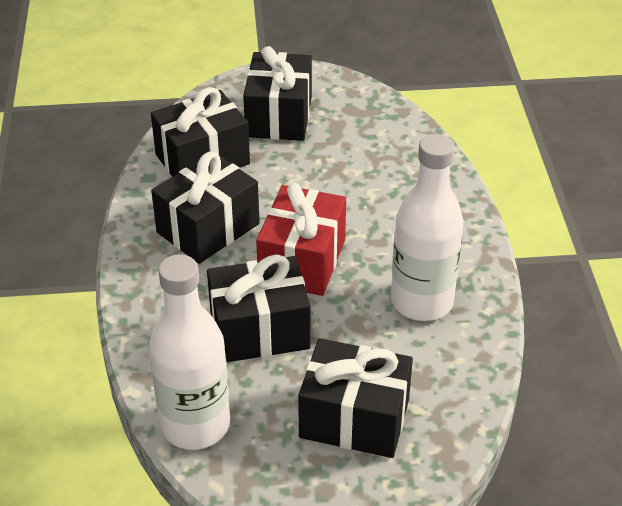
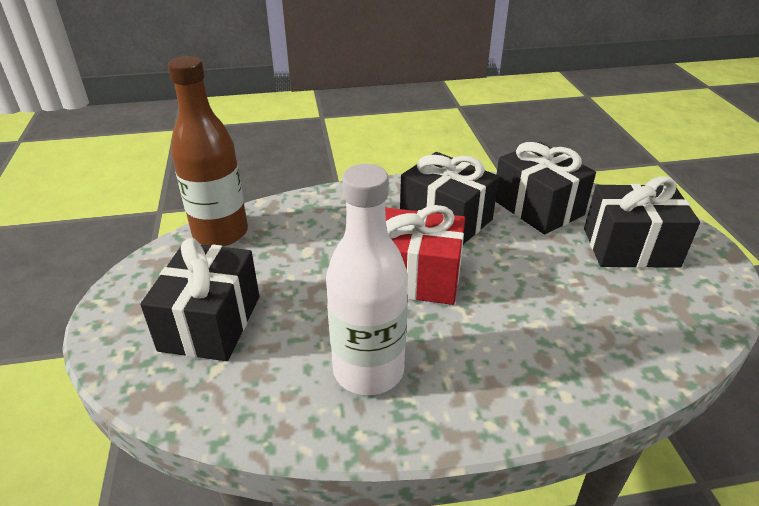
camera: 85 degrees right, 5 degrees down
(195, 425) = (220, 233): white bottle -> brown bottle
(259, 330) = (322, 257): black gift -> none

